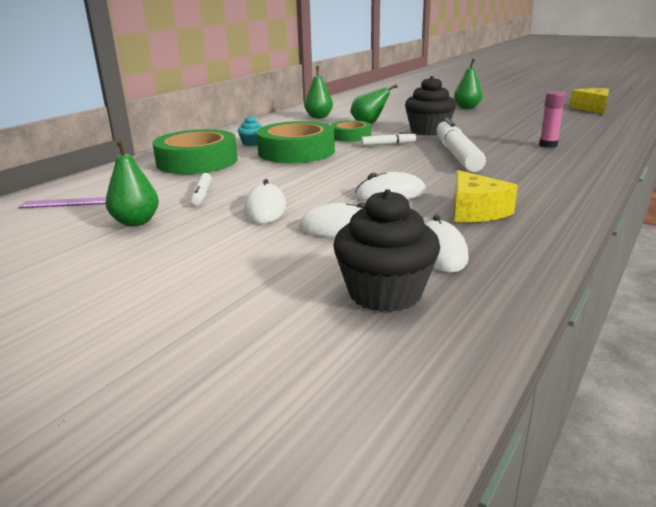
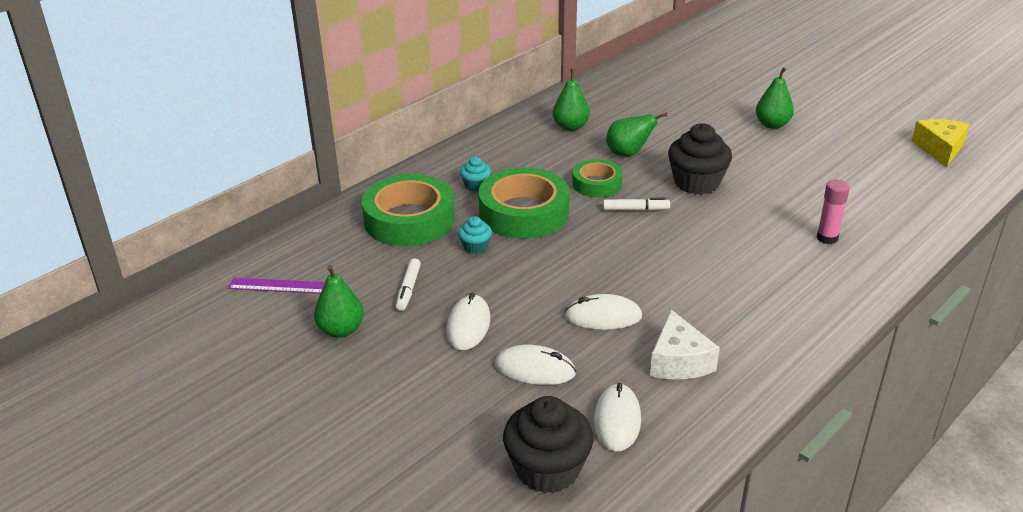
camera: 10 degrees right, 10 degrees up
(260, 169) = (475, 247): none -> turquoise cupcake
(457, 155) = (707, 245): white marker -> none
(475, 211) = (678, 361): yellow cheese -> white cheese

